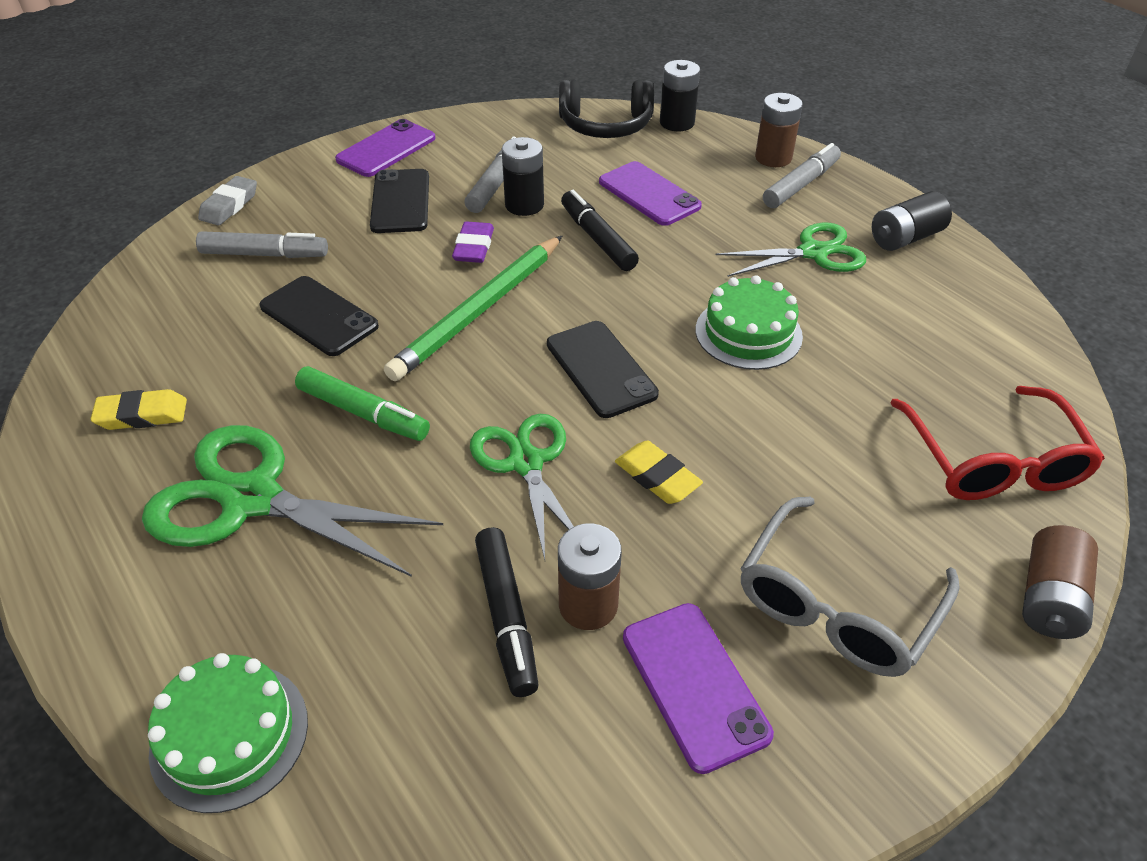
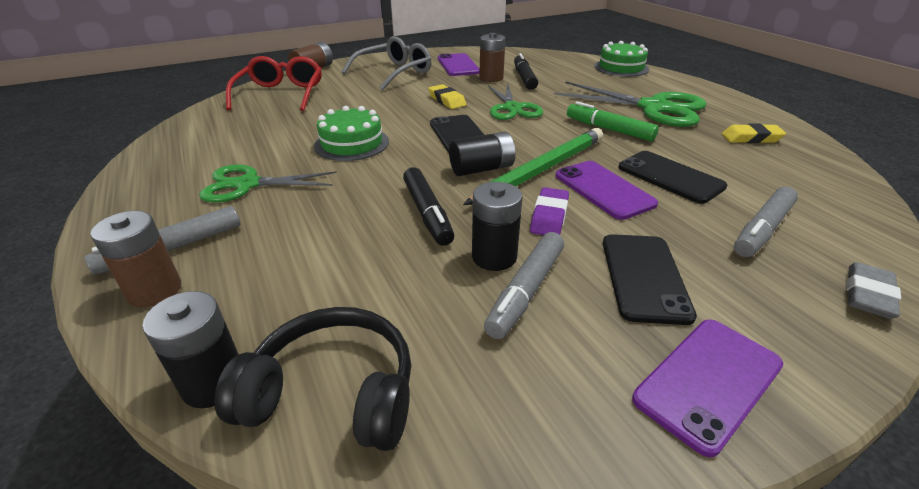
camera: 170 degrees left, 10 degrees down
(264, 254) = (762, 230): grey marker -> grey marker turned 60 degrees counterclockwise
(649, 194) = (348, 255): purple phone -> purple phone (603, 190)
(905, 238) = (155, 188): black battery -> black battery (482, 169)

